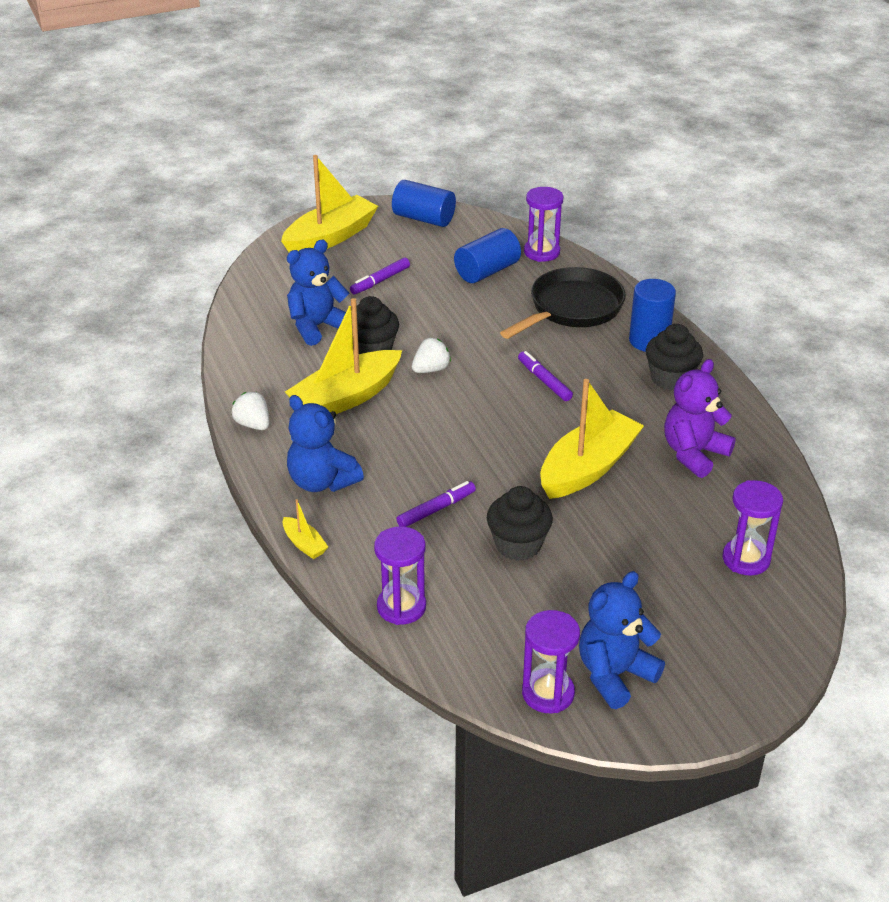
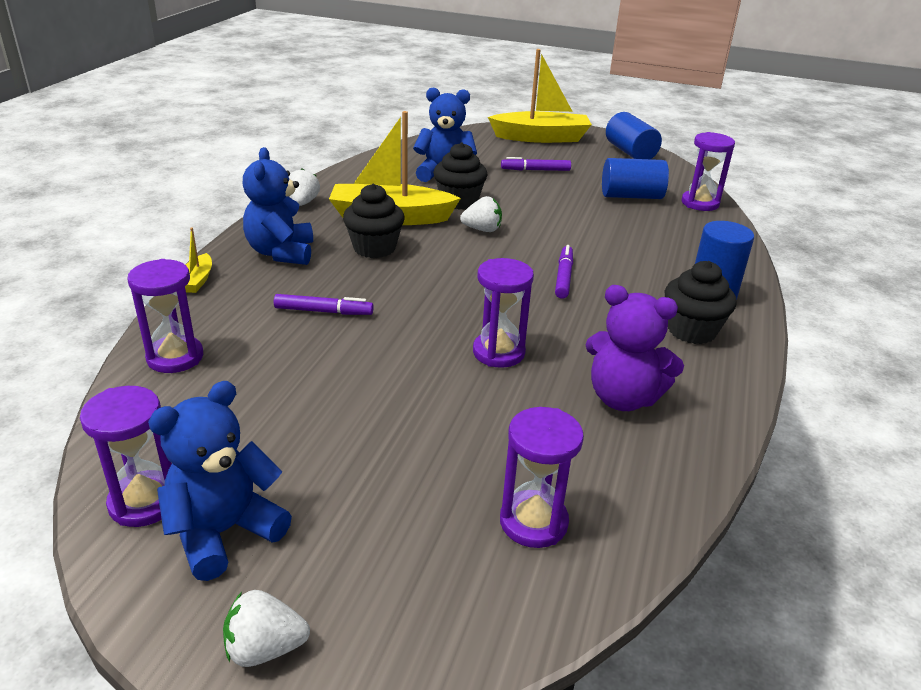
camera: 40 degrees right, 5 degrees down
(518, 545) = (339, 371): black cupcake -> black cupcake (374, 248)
(572, 308) = (669, 245): black pan -> none
(588, 468) = (498, 352): yellow boat -> purple hourglass
(614, 675) = (224, 532): blue teddy bear -> blue teddy bear turned 45 degrees counterclockwise
(694, 454) = (623, 398): purple teddy bear -> purple teddy bear turned 150 degrees counterclockwise
(720, 705) = (265, 648): none -> white strawberry

